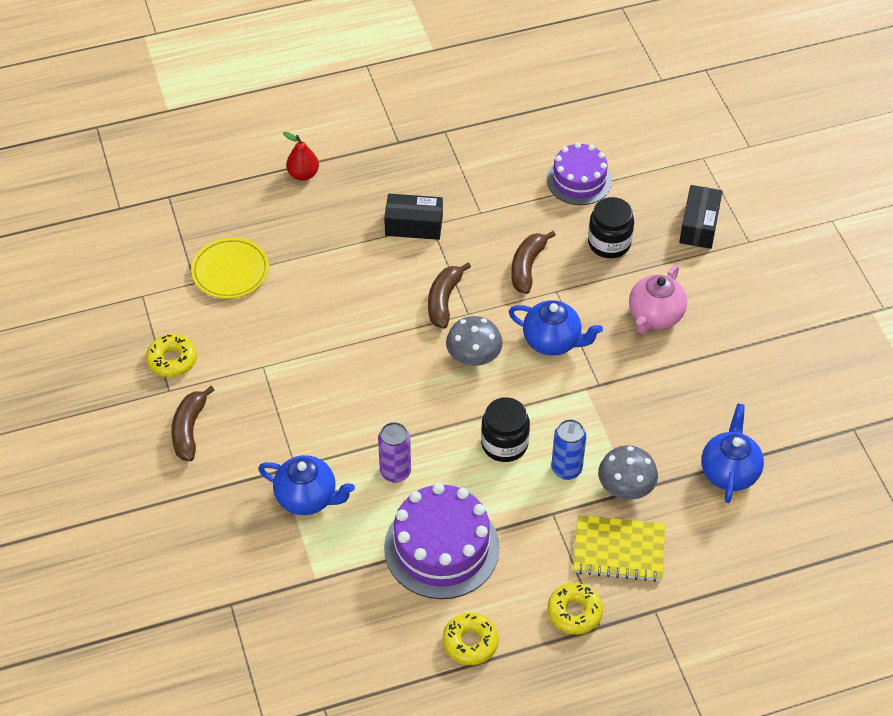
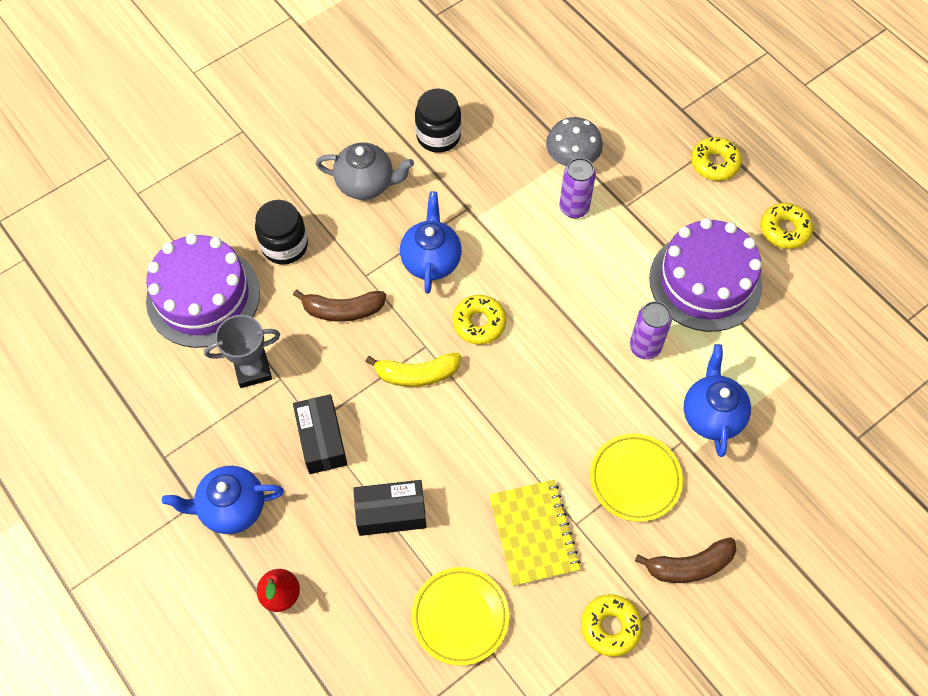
camera: 110 degrees left, 10 degrees up
(279, 419) = (635, 479): none -> yellow plate
(444, 300) = (417, 374): brown banana -> yellow banana
(473, 357) = (479, 323): grey mushroom -> yellow donut
(496, 197) = (253, 370): none -> grey trophy
(504, 444) = (569, 265): black jar -> black jar (438, 136)
(566, 469) = (574, 208): blue can -> purple can
(579, 180) = (203, 296): purple cake -> purple cake, size x1.53
(619, 550) = (637, 148): yellow notebook -> yellow notebook (533, 533)
(655, 316) = (366, 184): pink teapot -> grey teapot
(699, 225) = (234, 175): black box -> black box (391, 513)
(729, 472) = (519, 89): blue teapot -> blue teapot (231, 508)

